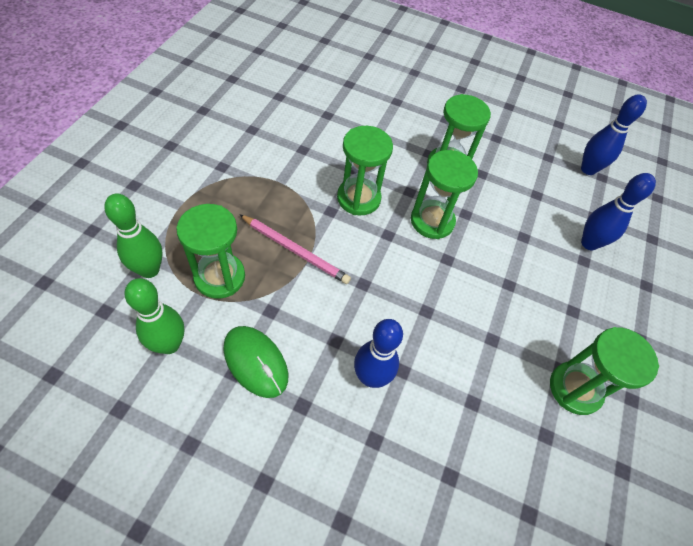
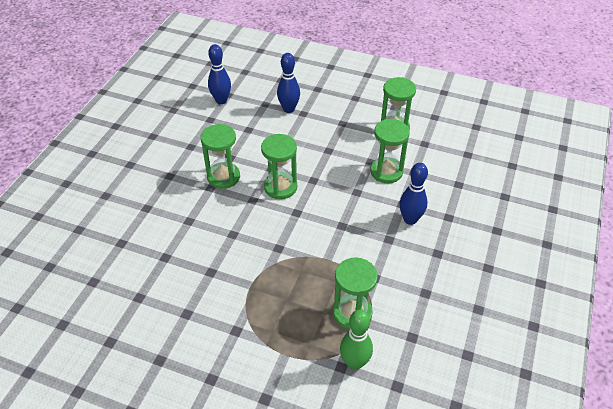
camera: 85 degrees left, 10 degrees down
(169, 344) = (414, 335): green bowling pin -> none
(255, 362) = (415, 281): green mouse -> none
(295, 250) = (320, 267): pink pencil -> none
(358, 198) = (263, 231): green hourglass -> green hourglass (386, 172)

